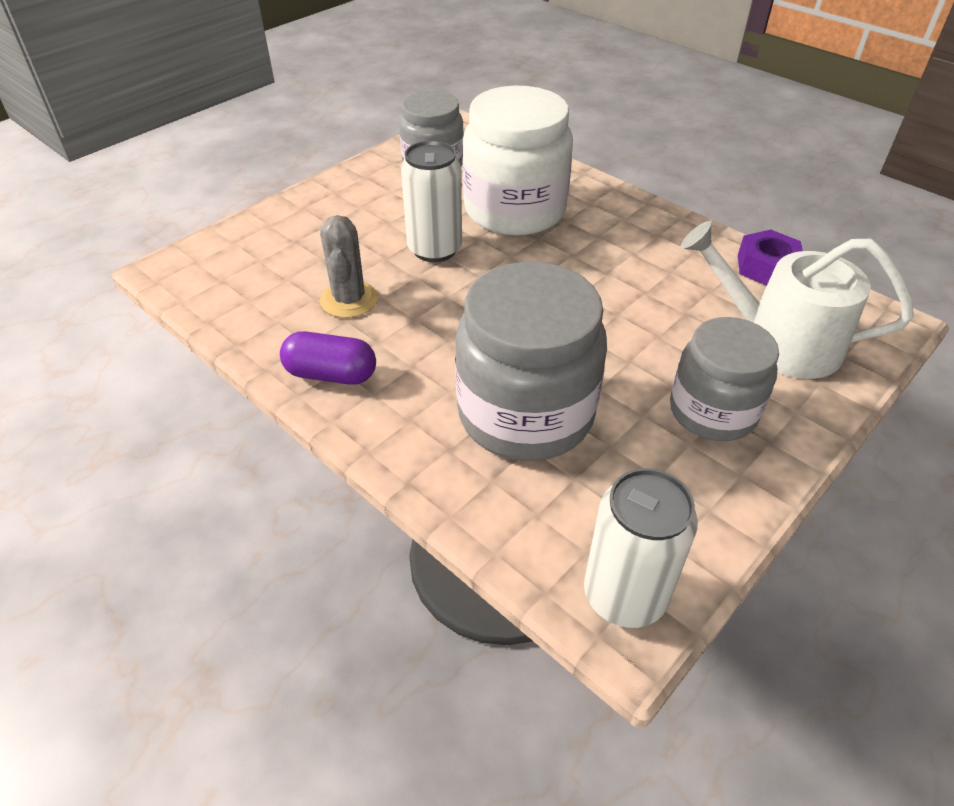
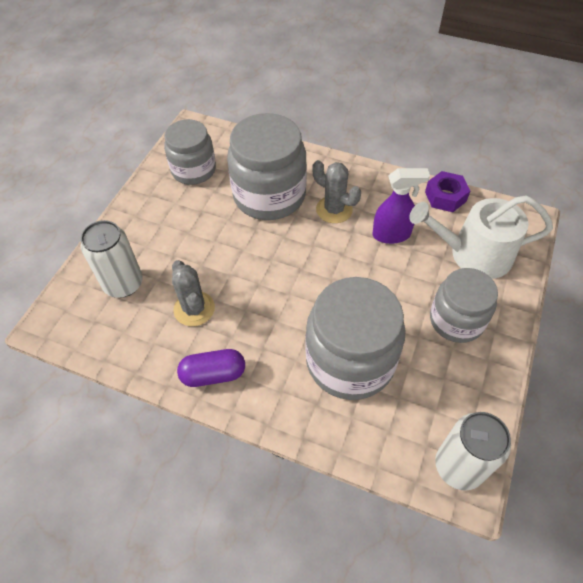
camera: 20 degrees left, 10 degrees up
(434, 249) = (231, 246): white can -> white can (123, 284)
(514, 210) = (269, 195): white jar -> grey jar
(594, 244) = (334, 209): none -> grey cactus
(663, 289) = (392, 234): none -> purple spray bottle

